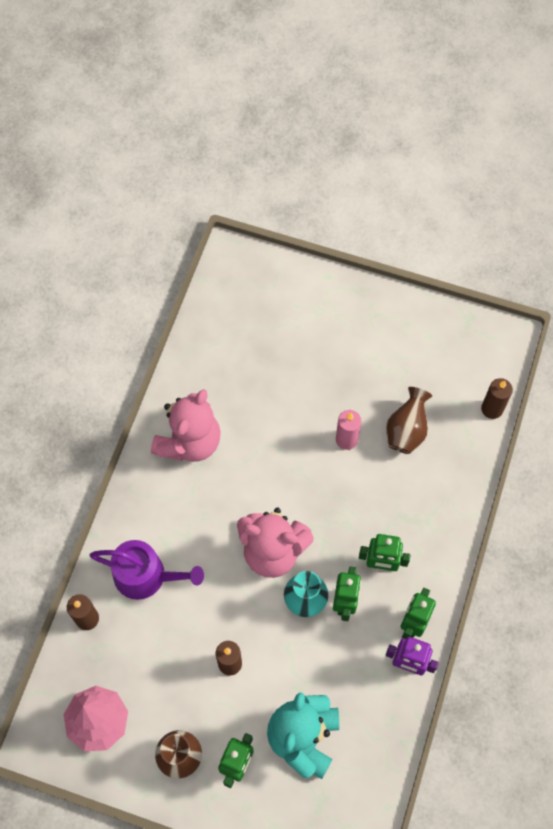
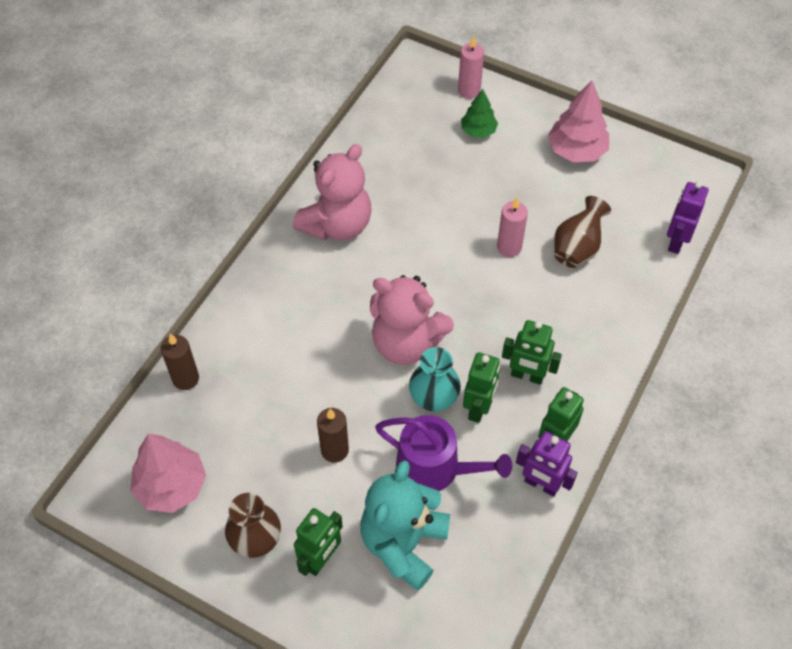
camera: 10 degrees right, 10 degrees down
(146, 575) = (261, 346): purple watering can -> purple watering can (435, 468)
(284, 277) = (469, 91): none -> pink candle
(300, 320) = (478, 131): none -> green tree
(392, 327) = (576, 151): none -> pink tree
(492, 409) = (676, 241): brown candle -> purple robot

